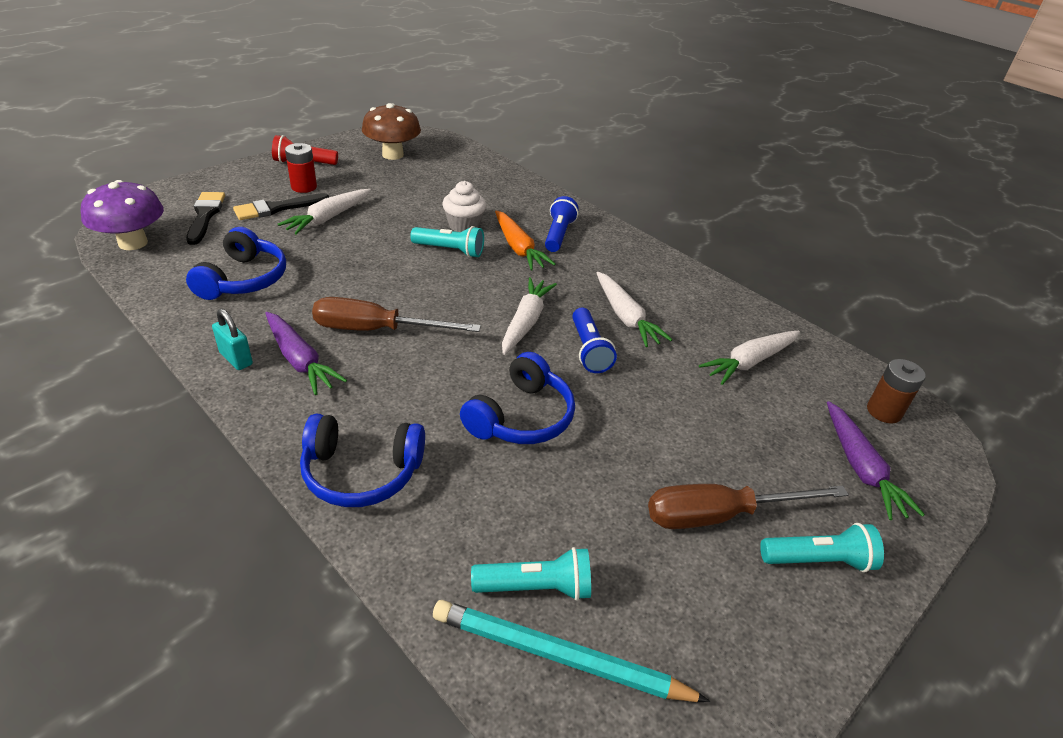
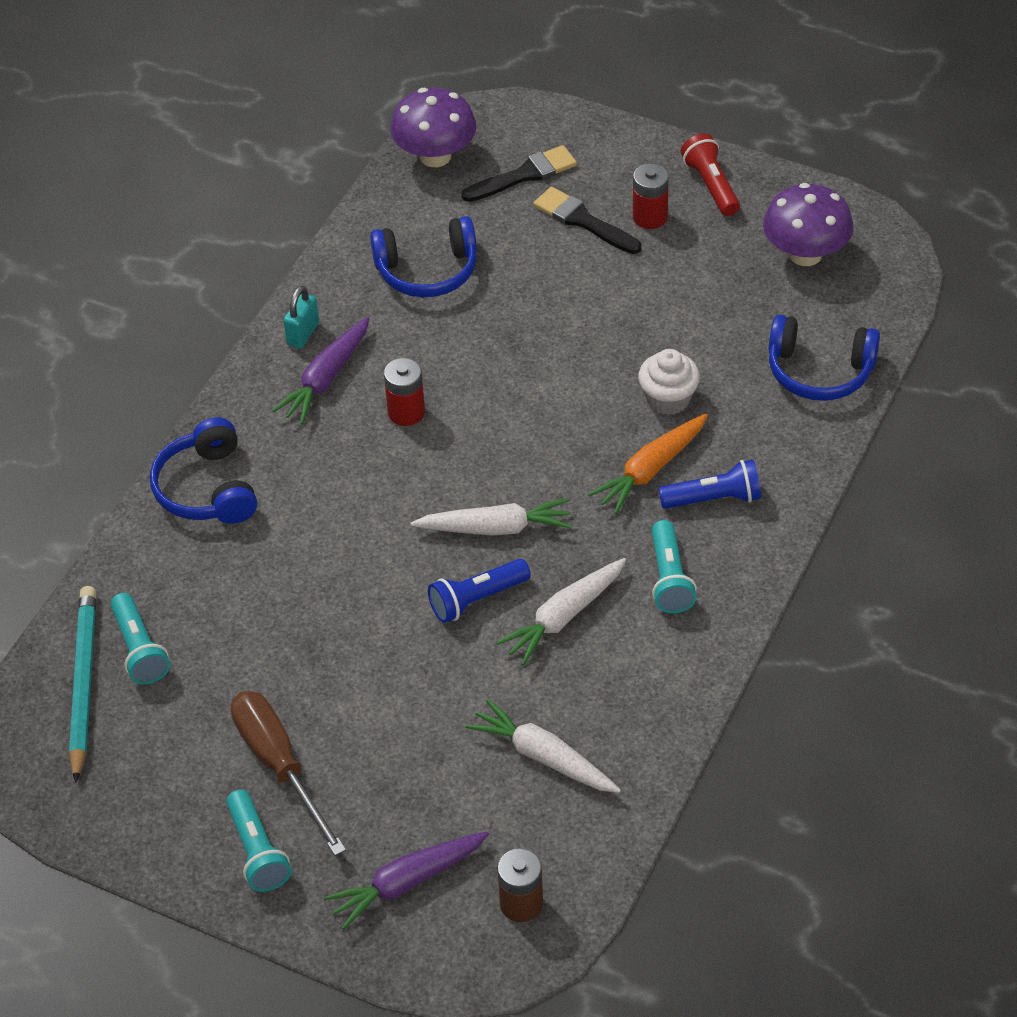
camera: 75 degrees right, 10 degrees up
(328, 218) = (593, 273): white carrot -> none
(377, 330) = (406, 412): brown screwdriver -> red battery
(392, 155) = (805, 254): brown mushroom -> purple mushroom
(450, 250) = (599, 409): turquoise flashlight -> turquoise flashlight (669, 578)
(521, 417) = (336, 574): blue headphones -> blue headphones (819, 371)

